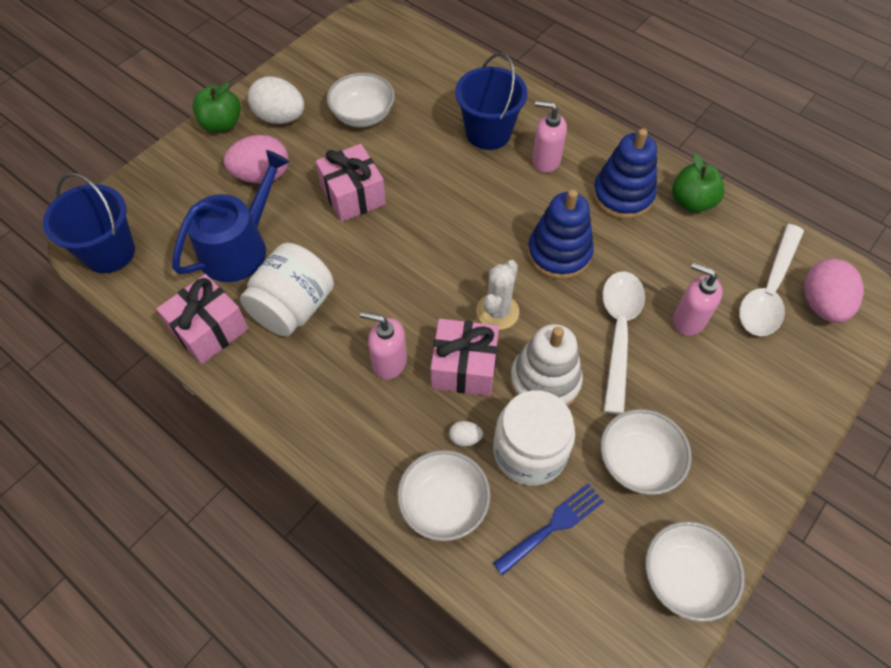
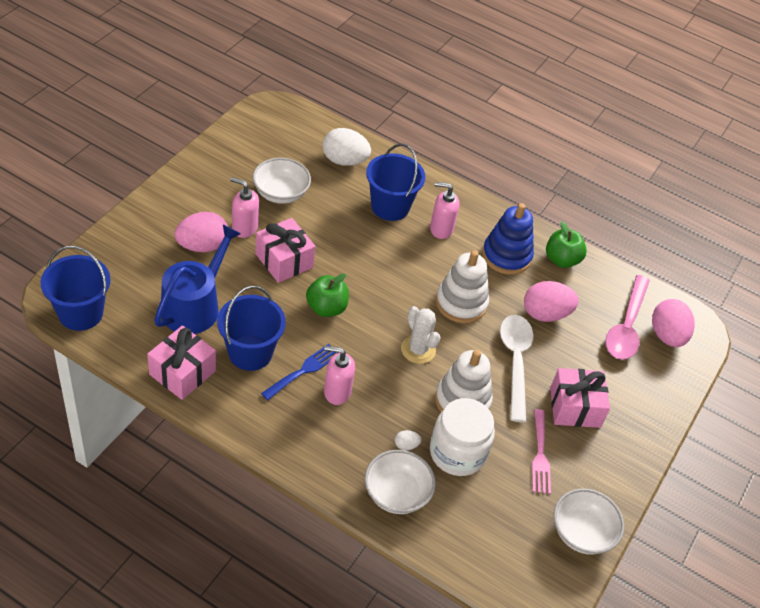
camera: 15 degrees left, 10 degrees down
(222, 124) = (157, 202): green apple -> green apple (326, 308)
(280, 118) = (208, 196): white egg -> white egg (344, 161)
(293, 307) = (250, 352): white jar -> blue bucket
(464, 367) = (397, 393): pink gift -> pink gift (575, 407)
(497, 311) = (418, 350): white cactus -> white cactus turned 45 degrees counterclockwise
(553, 526) = (482, 504): blue fork -> blue fork (304, 370)
(559, 253) = (461, 303): blue stacking toy -> white stacking toy
(638, 462) = (540, 455): white bowl -> pink fork
(664, 271) = (545, 314): none -> pink egg
(688, 320) = (567, 350): pink soap dispenser -> pink soap dispenser (244, 228)
(768, 291) = (626, 327): white spoon -> pink spoon

